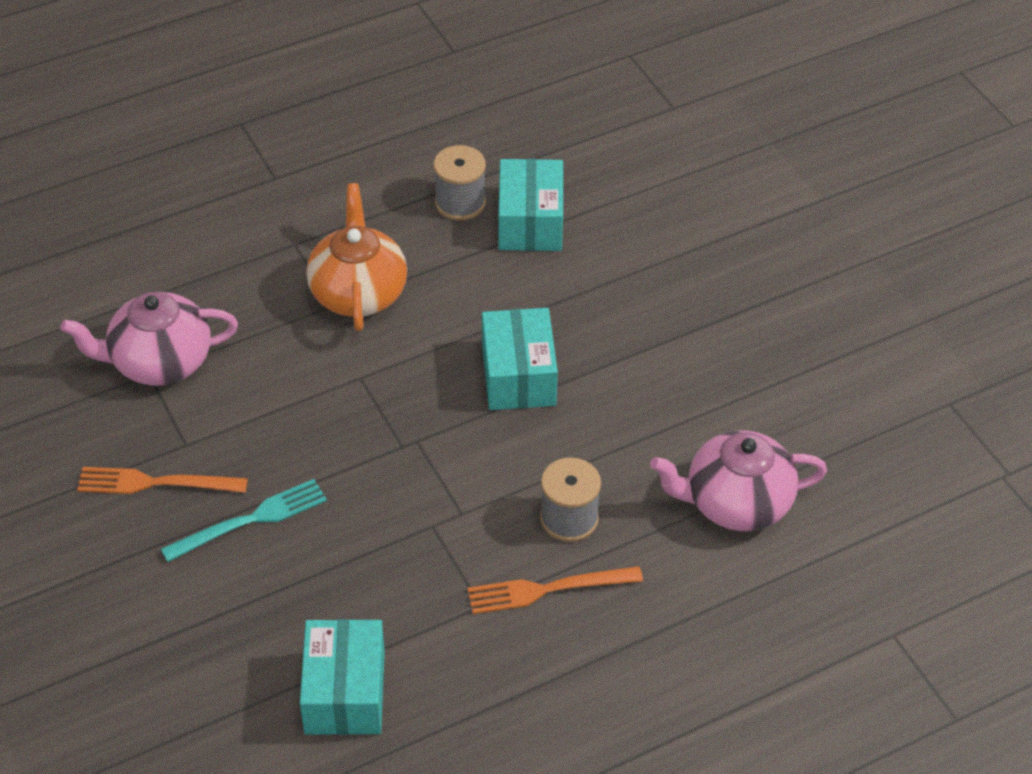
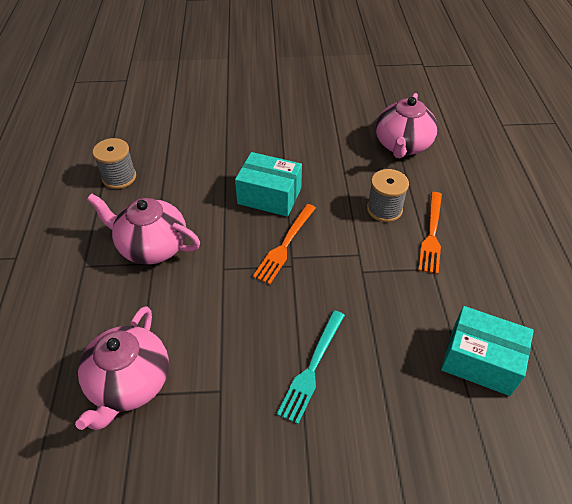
camera: 65 degrees left, 0 degrees up
(154, 483) = (245, 425): orange fork -> orange fork (284, 246)
(252, 519) = (312, 369): turquoise fork -> turquoise fork turned 150 degrees counterclockwise
(358, 292) = (152, 246): orange teapot -> pink teapot
(530, 222) = (159, 154): turquoise box -> none

